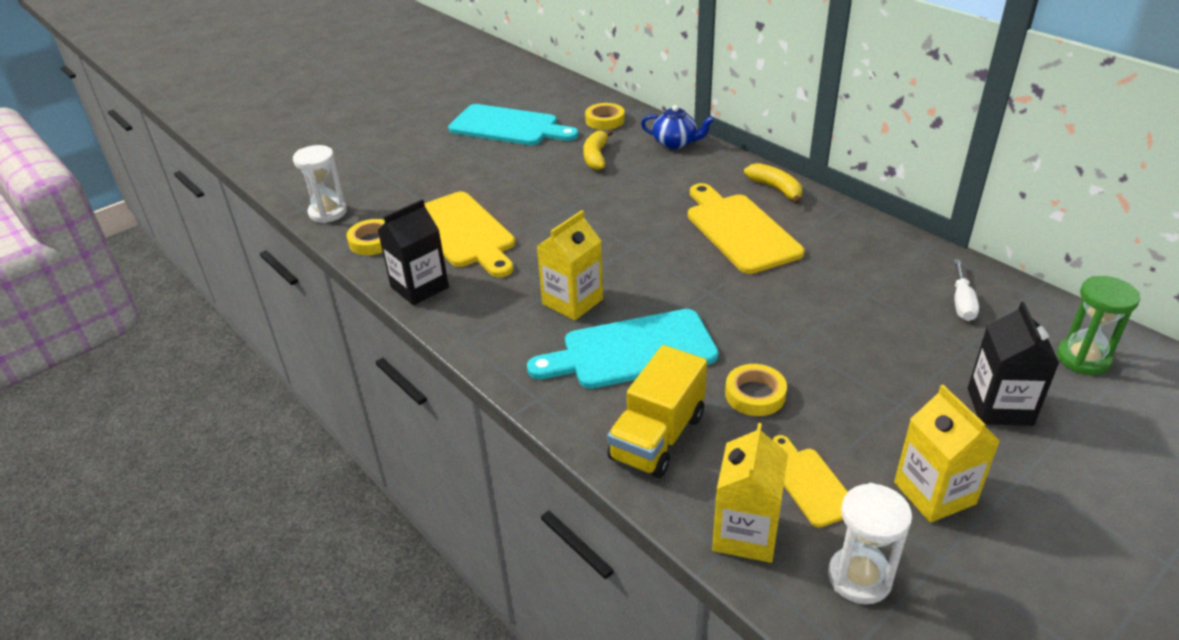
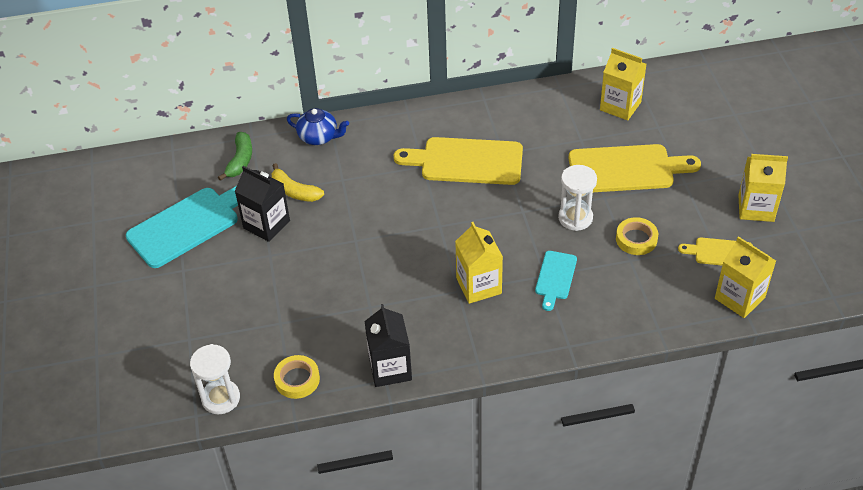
camera: 60 degrees left, 10 degrees up
(464, 232) = (335, 315): yellow cutting board -> yellow cutting board (626, 169)
(605, 120) = (240, 161): yellow tape -> green banana
(632, 351) = (555, 277): turquoise cutting board -> turquoise cutting board, size x0.53
(657, 437) = (643, 301): yellow truck -> none
(675, 143) = (319, 137): blue teapot -> blue teapot turned 60 degrees clockwise
(776, 189) = (432, 117): yellow banana -> none
(859, 578) = (792, 268): white hourglass -> white hourglass (575, 218)
(962, 303) = (620, 106): white screwdriver -> yellow carton
(999, 406) = (712, 145): black carton -> black carton (266, 224)
(1083, 358) = (699, 91): green hourglass -> none

